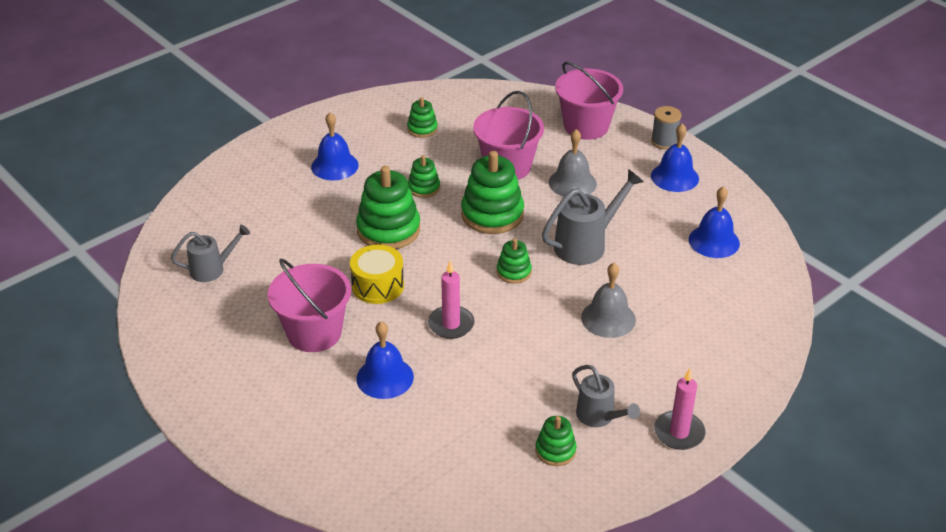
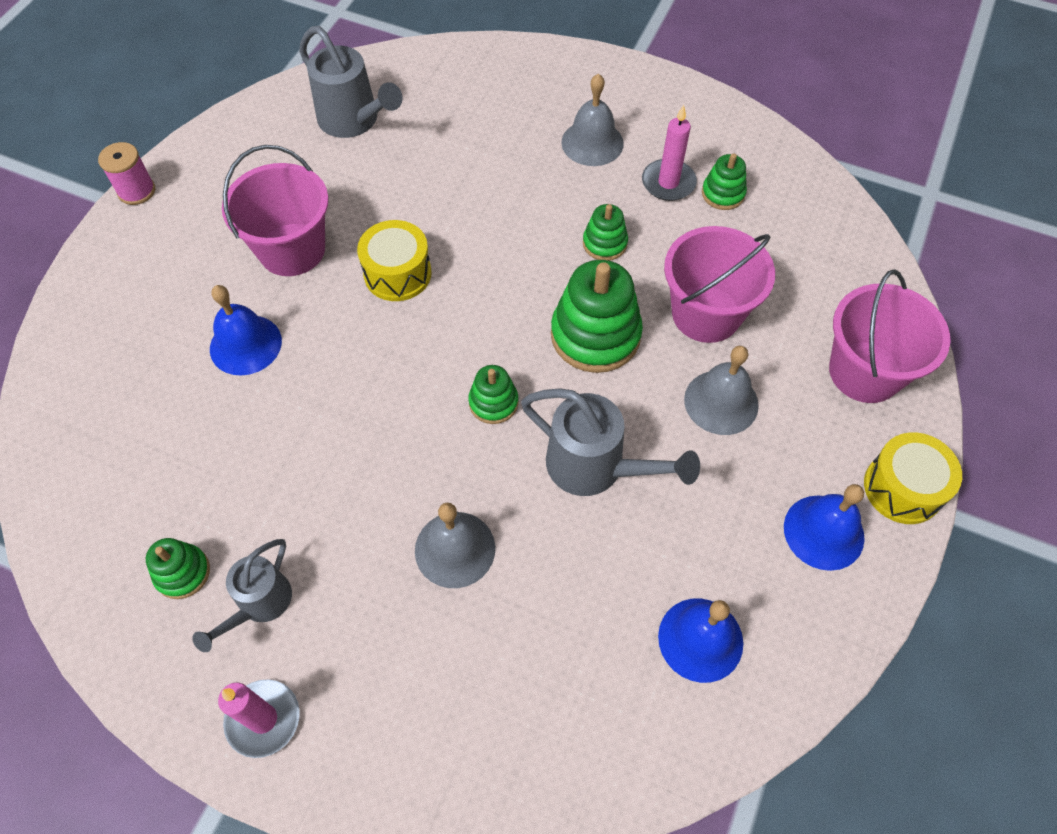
camera: 65 degrees right, 20 degrees up
(179, 408) = (137, 191): none -> pink spool
(212, 269) = (354, 121): grey watering can -> grey watering can, size x1.55
(334, 166) = (592, 143): blue bell -> grey bell
(388, 230) = (503, 242): green stacking toy -> none
(451, 324) = (363, 373): pink candle -> pink candle (668, 183)
(664, 142) = (902, 488): grey spool -> yellow drum

